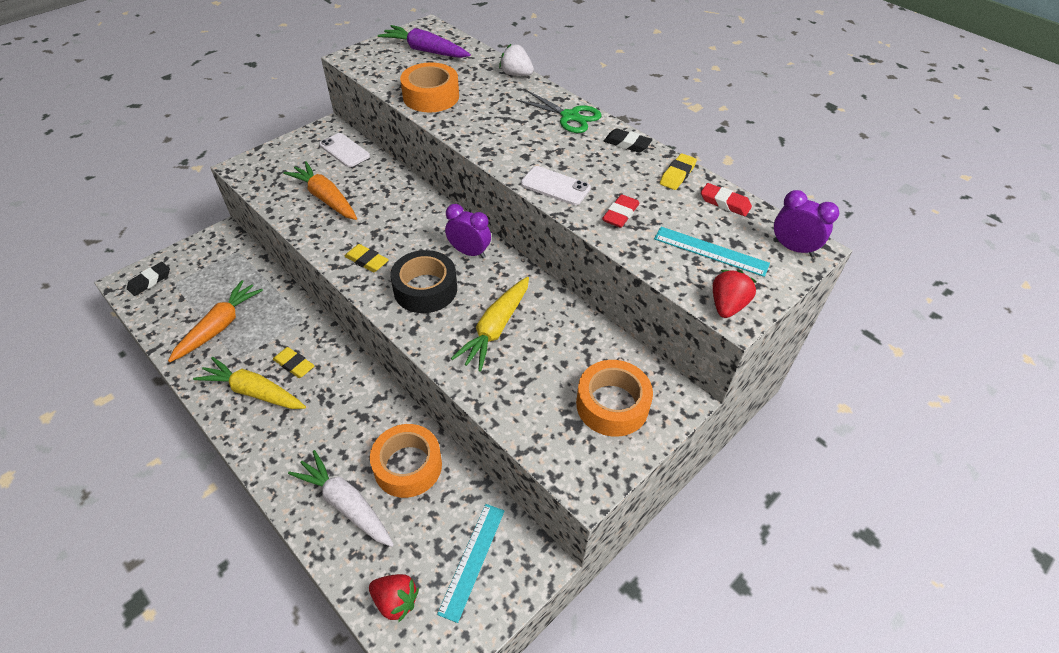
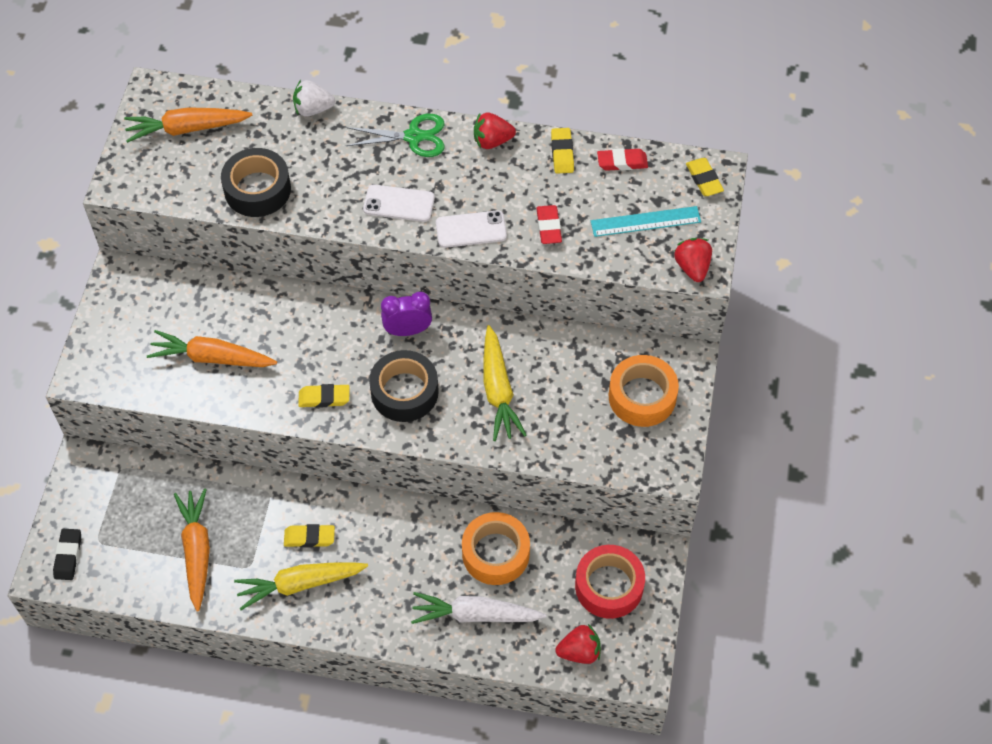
camera: 35 degrees left, 10 degrees up
(344, 150) = (168, 290): white phone -> white phone (399, 204)
(425, 51) = (187, 129): purple carrot -> orange carrot
(431, 96) = (257, 189): orange tape -> black tape
(472, 560) = (609, 586): turquoise ruler -> red tape
(627, 144) = (492, 141): black eraser -> red strawberry
(793, 248) = (704, 179): purple clock -> yellow eraser

